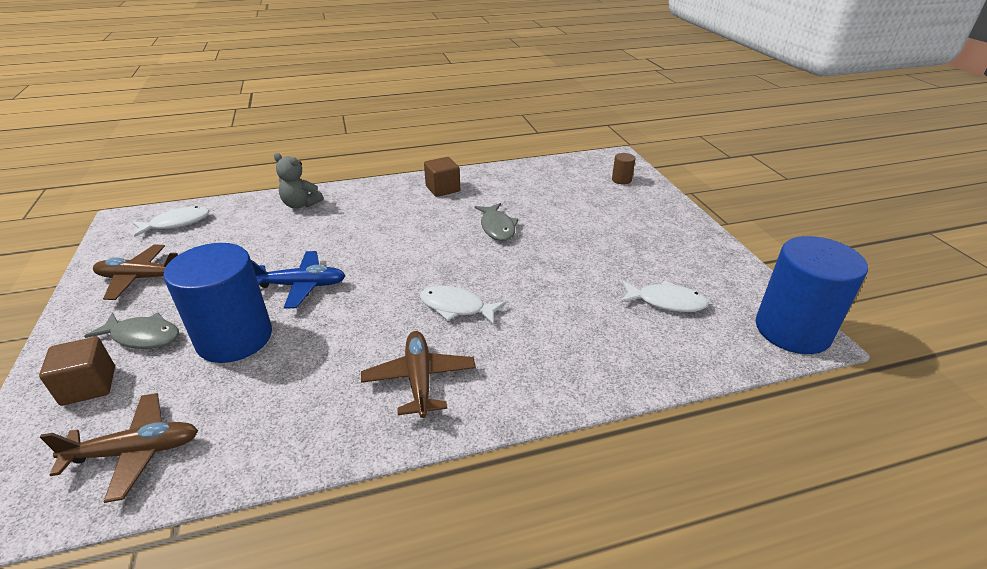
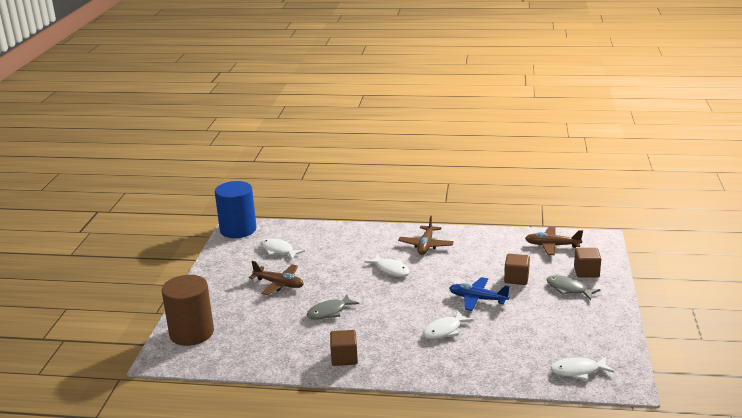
camera: 155 degrees left, 10 degrees down
(141, 278) = (586, 325): brown plane -> brown plane (279, 284)
(234, 338) = (516, 278): blue cylinder -> brown cube
(301, 204) = (472, 368): grey teddy bear -> none
(341, 235) = (444, 330): none -> white fish
(497, 227) = (329, 312): grey fish -> grey fish turned 135 degrees counterclockwise
(621, 180) = (191, 333): brown cylinder -> brown cylinder, size x2.47

